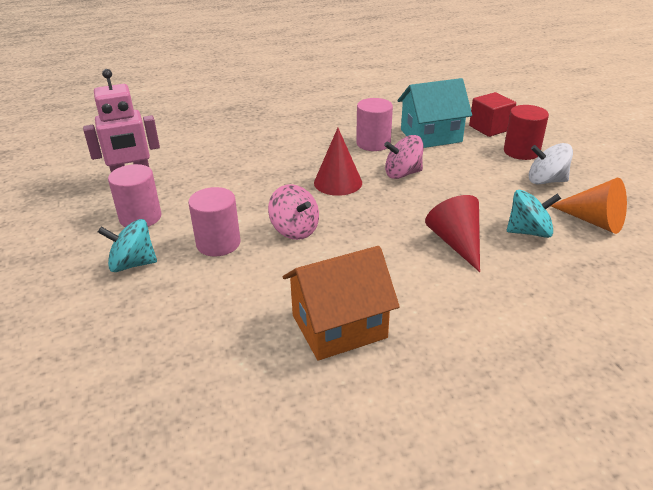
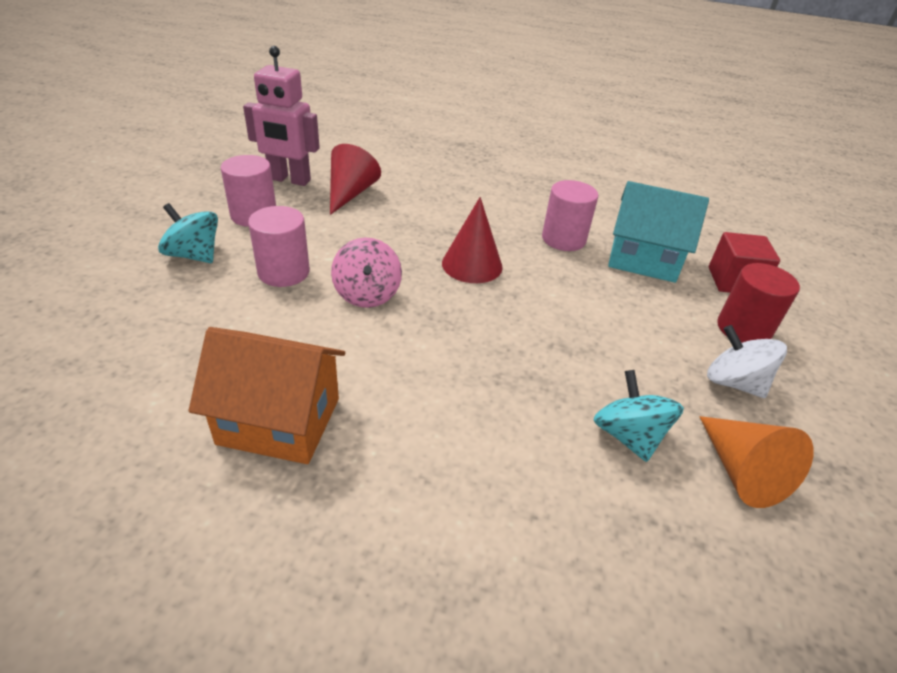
camera: 30 degrees right, 5 degrees up
(402, 173) = (555, 287): pink spinning top -> none
(456, 243) = (518, 399): red cone -> red cone (350, 193)
(529, 232) = (628, 436): turquoise spinning top -> turquoise spinning top turned 135 degrees counterclockwise

